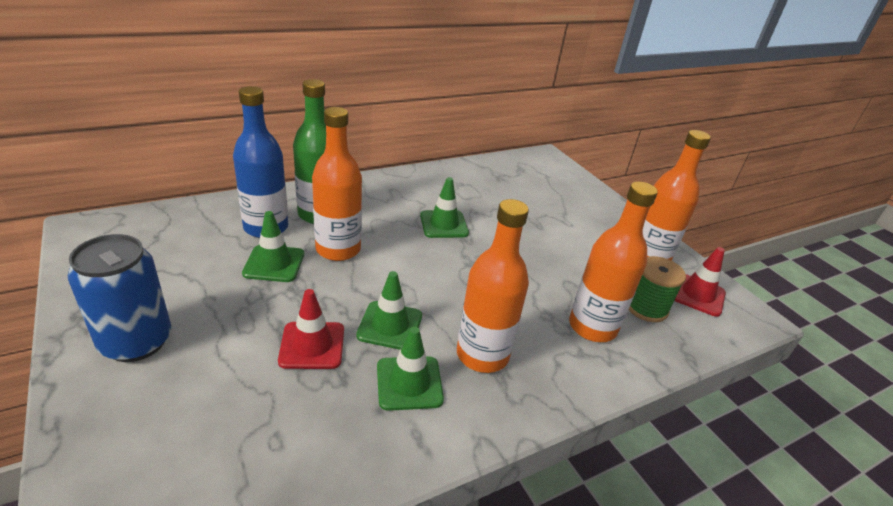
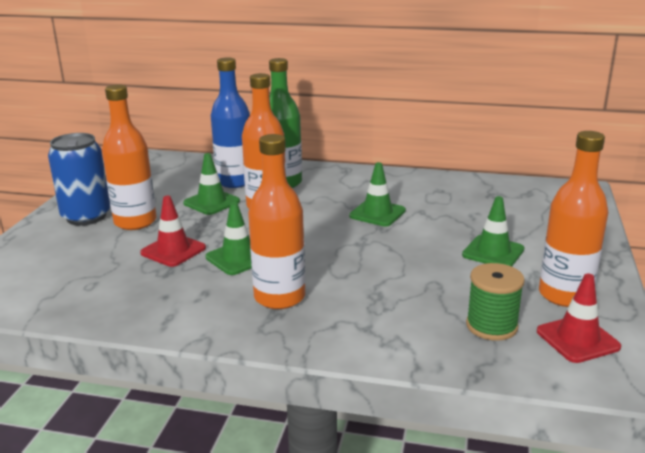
camera: 45 degrees right, 10 degrees down
(409, 383) = (204, 291): green traffic cone -> green traffic cone (493, 252)
(592, 327) = (407, 317): orange bottle -> orange bottle (135, 222)

